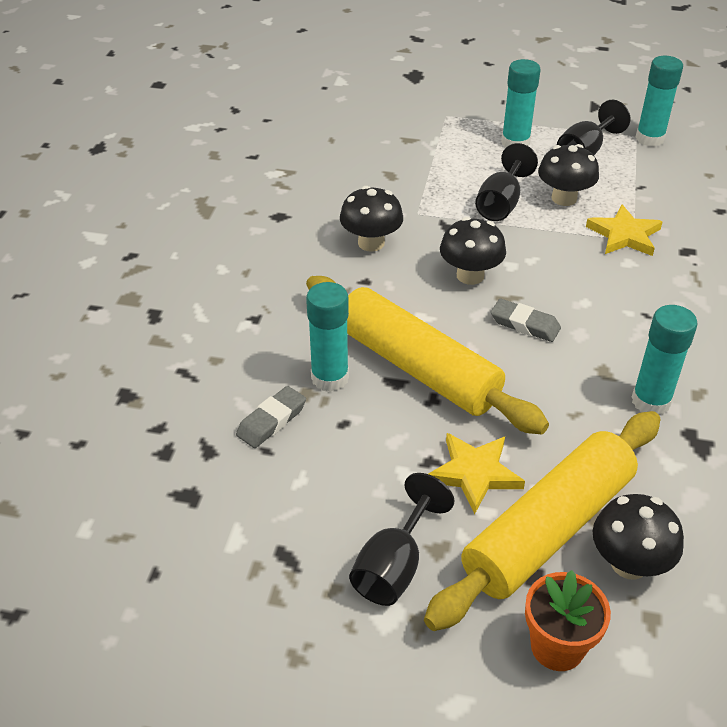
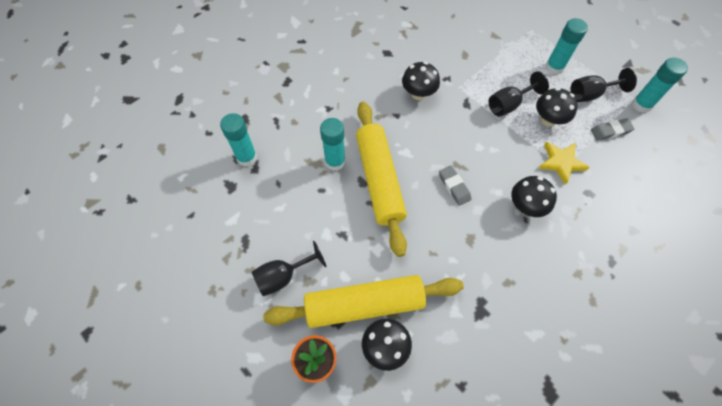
camera: 35 degrees right, 20 degrees up
(271, 421) = (292, 169): grey eraser -> grey eraser (610, 131)
(470, 275) = (452, 141): black mushroom -> black mushroom (526, 206)
(474, 473) = (356, 254): yellow star -> none
(650, 401) = (478, 271): turquoise glue stick -> turquoise glue stick (247, 157)

